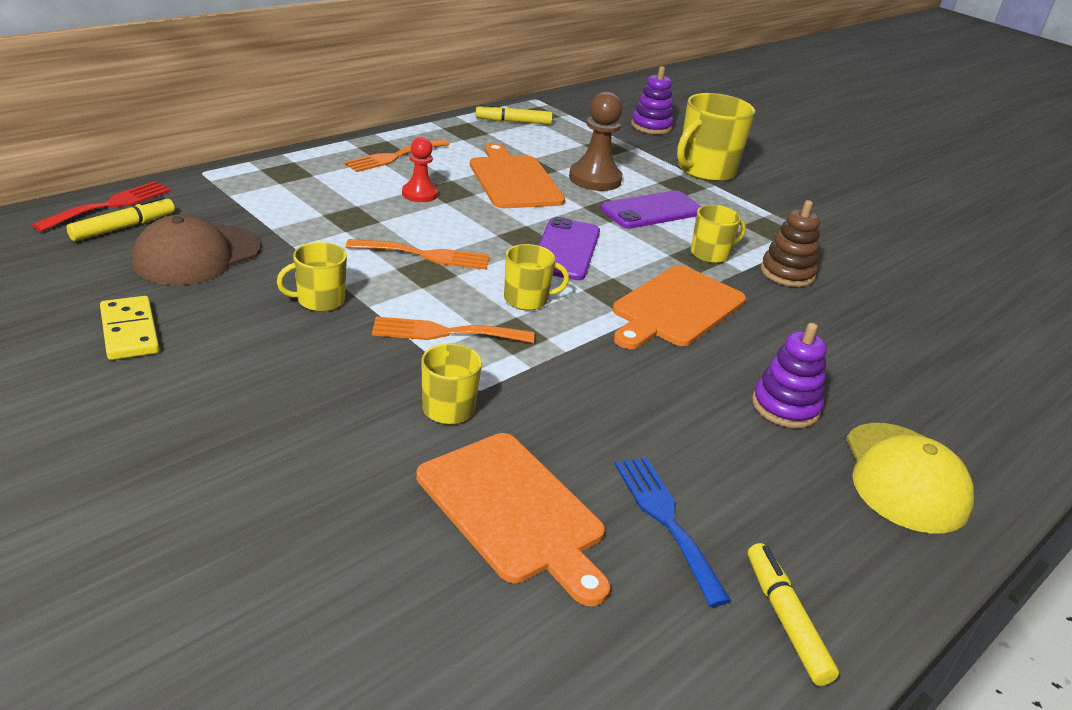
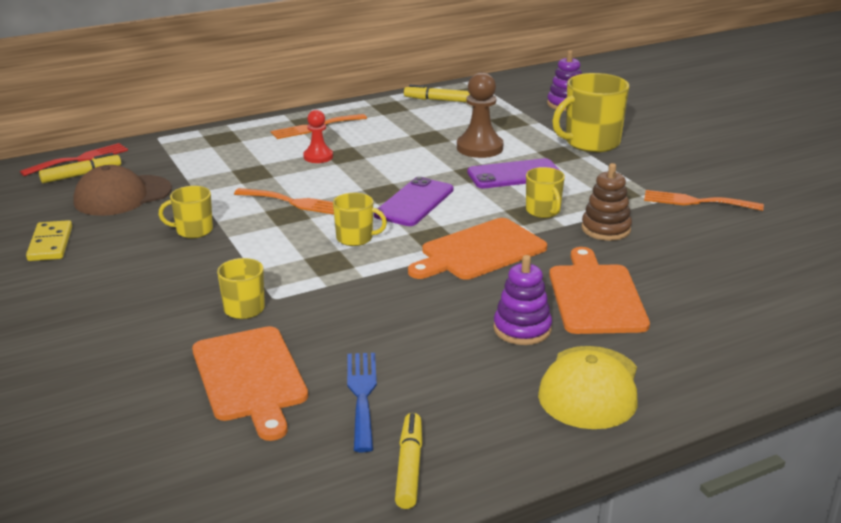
camera: 20 degrees right, 5 degrees down
(445, 332) = (274, 258): orange fork -> orange fork (696, 202)
(514, 180) = (405, 148): orange cutting board -> orange cutting board (596, 296)
(710, 254) = (543, 211): yellow mug -> yellow mug turned 75 degrees clockwise

